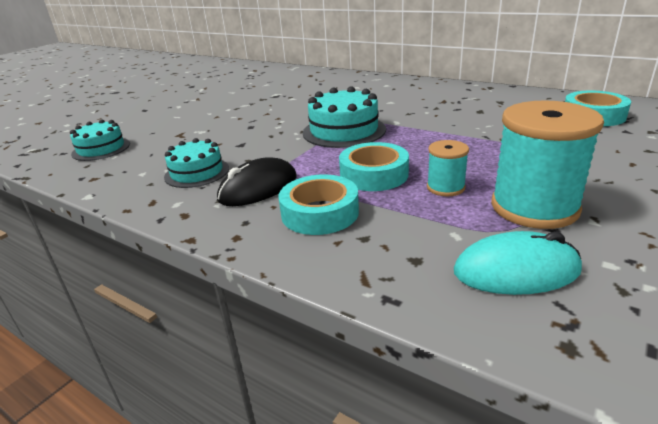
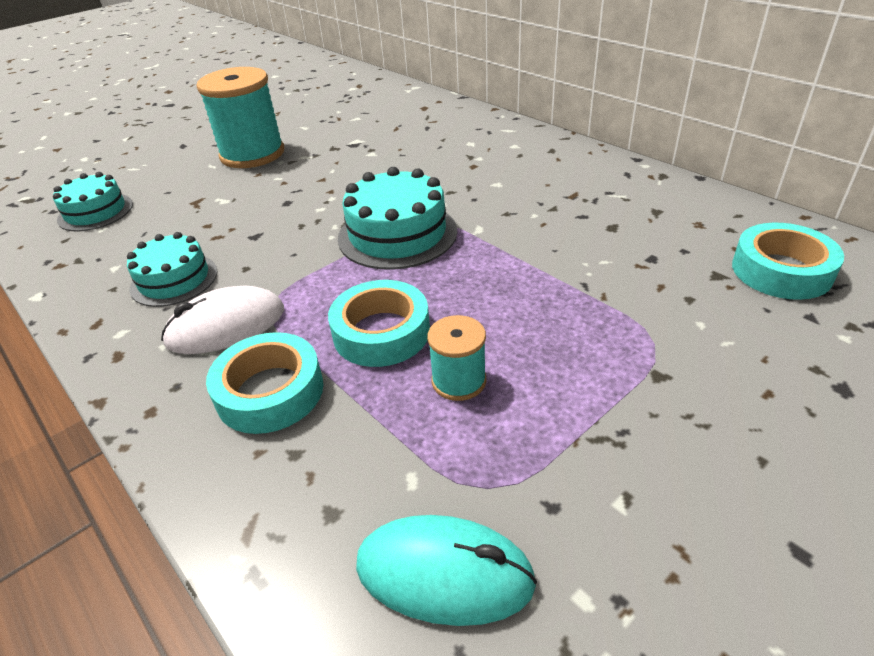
camera: 15 degrees right, 10 degrees up
(258, 188) = (226, 326): black mouse -> white mouse
(534, 207) = (554, 452): turquoise spool -> turquoise spool (252, 154)

